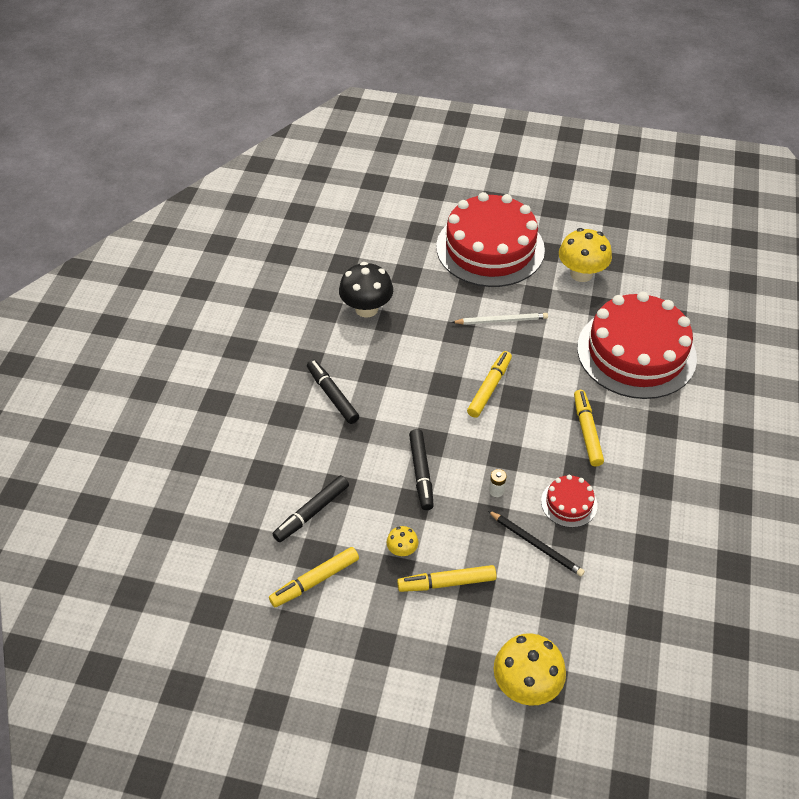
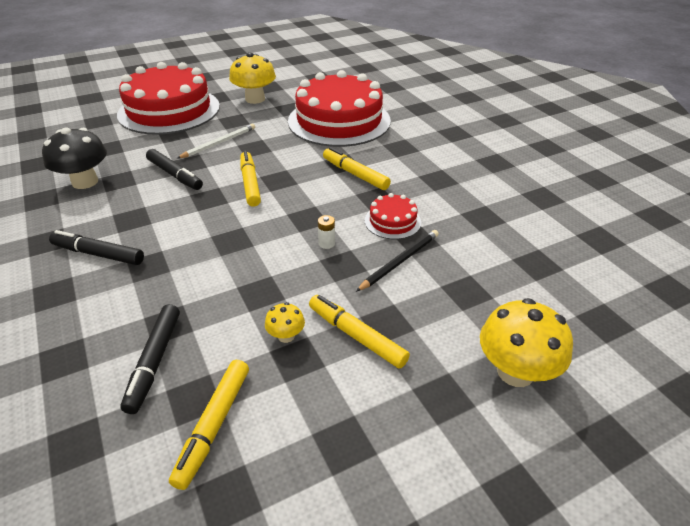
camera: 40 degrees left, 10 degrees down
(421, 473) = (246, 266): black marker -> black marker (175, 175)
(446, 583) = (356, 336): yellow marker -> yellow marker turned 90 degrees clockwise
(536, 545) = (400, 261): black pencil -> black pencil turned 45 degrees counterclockwise

